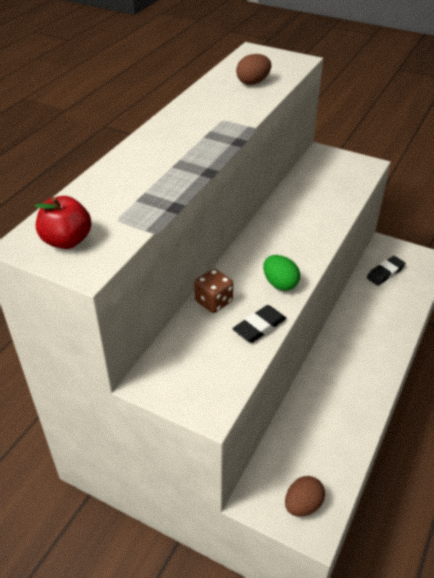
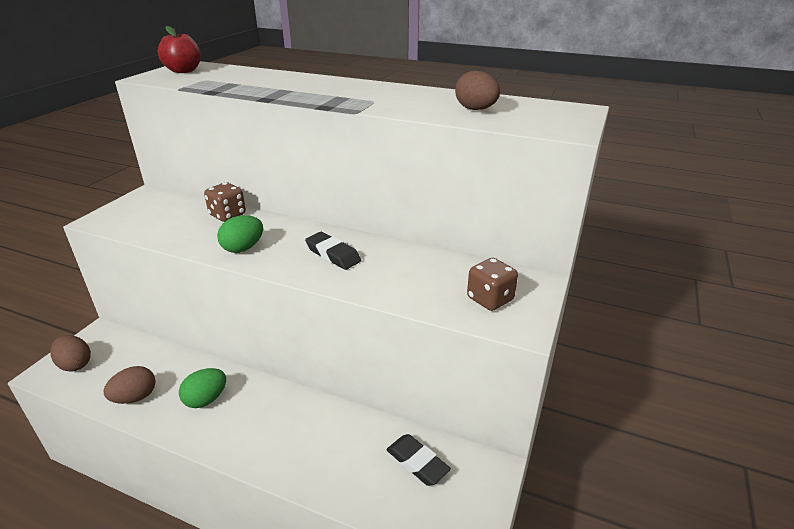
camera: 85 degrees right, 10 degrees down
(259, 327) = (183, 238): black eraser -> black eraser (333, 254)
(342, 386) = (206, 399): none -> green egg
(343, 171) = (490, 299): none -> brown dice
(344, 437) = (135, 397): none -> brown egg

